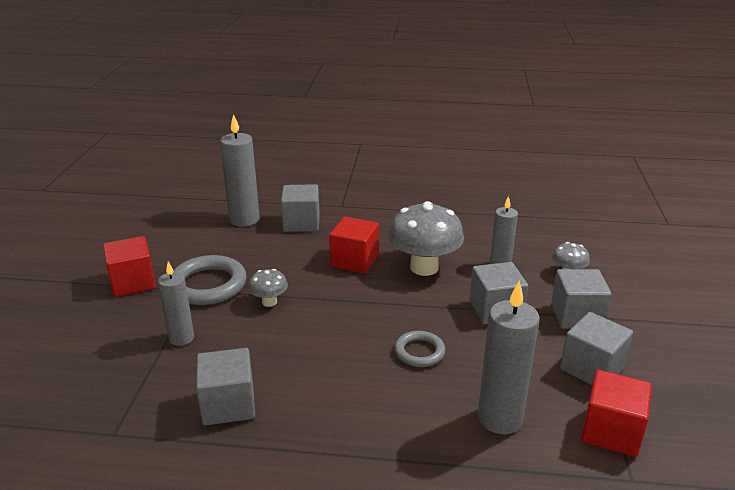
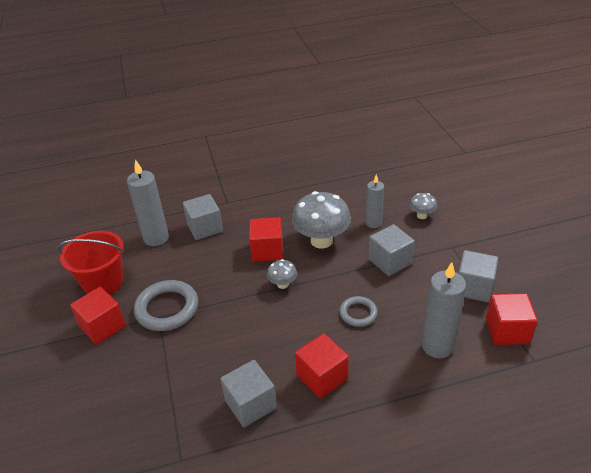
camera: 20 degrees left, 10 degrees up
(163, 244) = (103, 282): none -> red bucket
(181, 338) = (178, 362): grey candle -> none
(269, 302) = (225, 308): grey mushroom -> grey mushroom (282, 284)
(330, 404) = (322, 377): none -> red cube
(576, 316) = (444, 249): grey cube -> none

